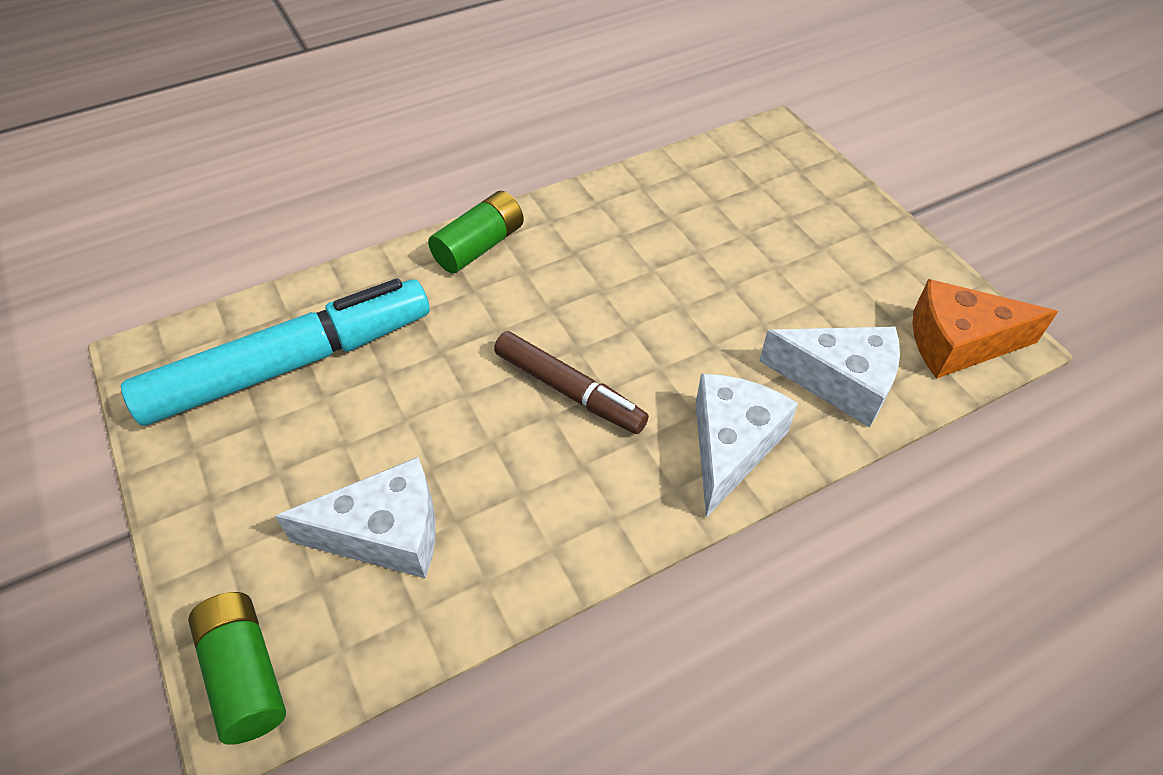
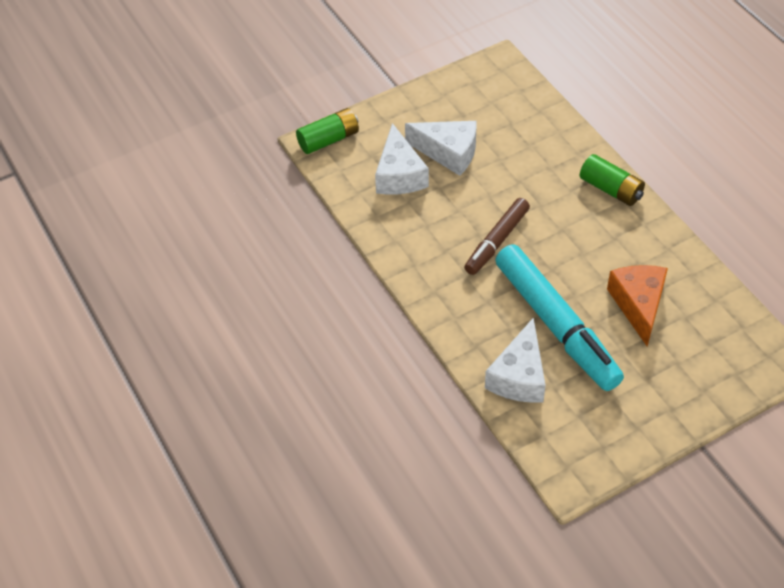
camera: 90 degrees right, 0 degrees up
(290, 364) = (501, 119): turquoise marker -> turquoise marker (556, 325)
(730, 446) = (464, 317): white cheese -> white cheese (448, 152)
(958, 343) = (562, 450): orange cheese -> orange cheese (638, 305)

